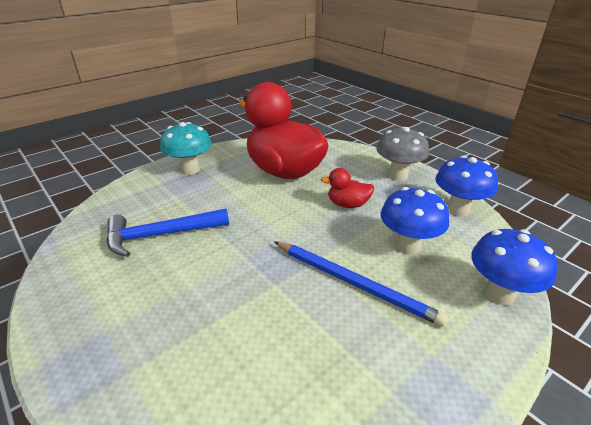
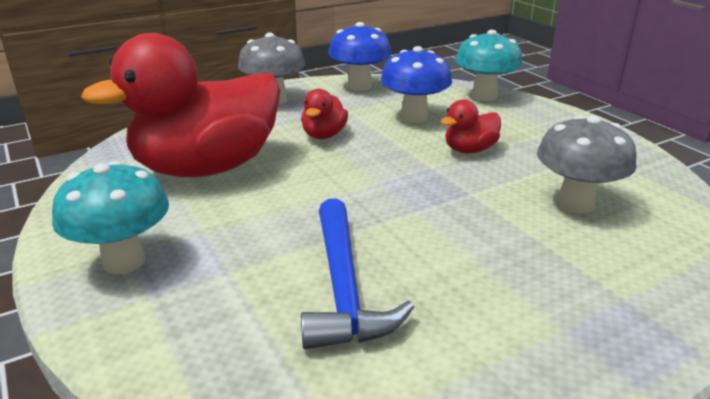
camera: 80 degrees left, 5 degrees down
(268, 356) = (575, 204): none -> grey mushroom
(354, 283) = (469, 150): blue pencil -> red duck
(499, 294) = (484, 96): blue mushroom -> turquoise mushroom

